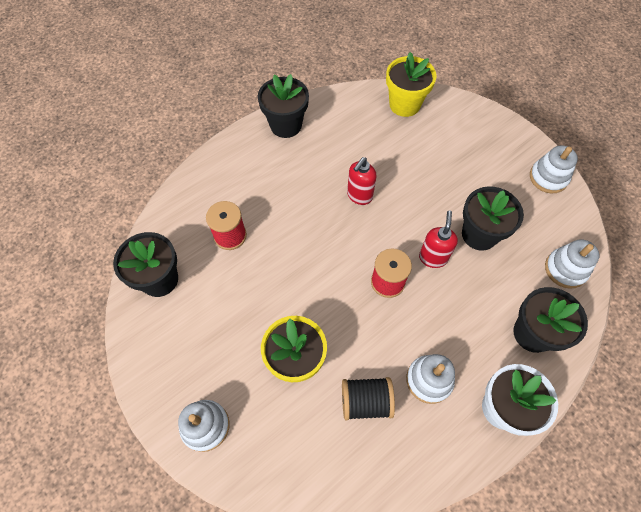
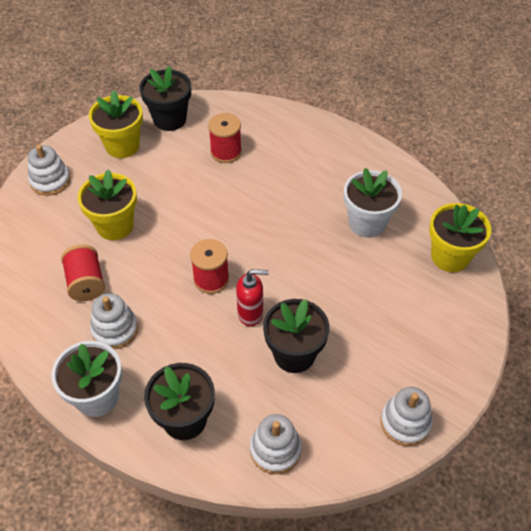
camera: 75 degrees right, 10 degrees down
(180, 336) = (122, 146): none -> yellow flower pot
(286, 125) = (370, 161): black flower pot -> none
(355, 147) = (367, 223): none -> white flower pot
(359, 196) = (305, 238): red soap dispenser -> none
(365, 401) = (86, 283): black spool -> red spool

